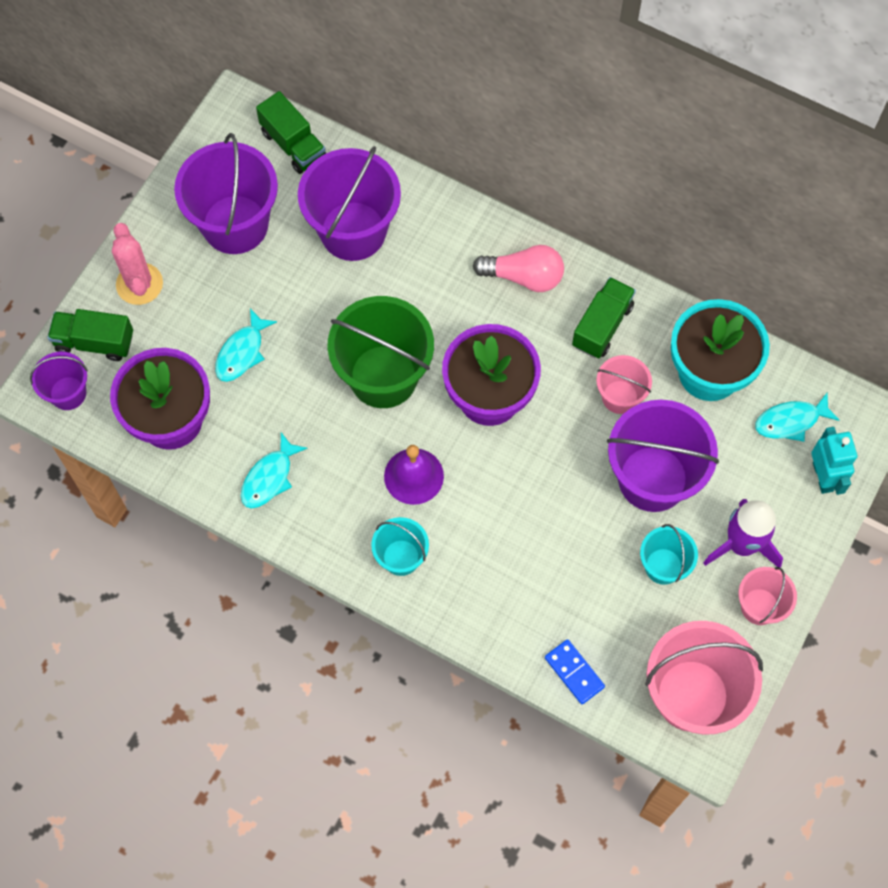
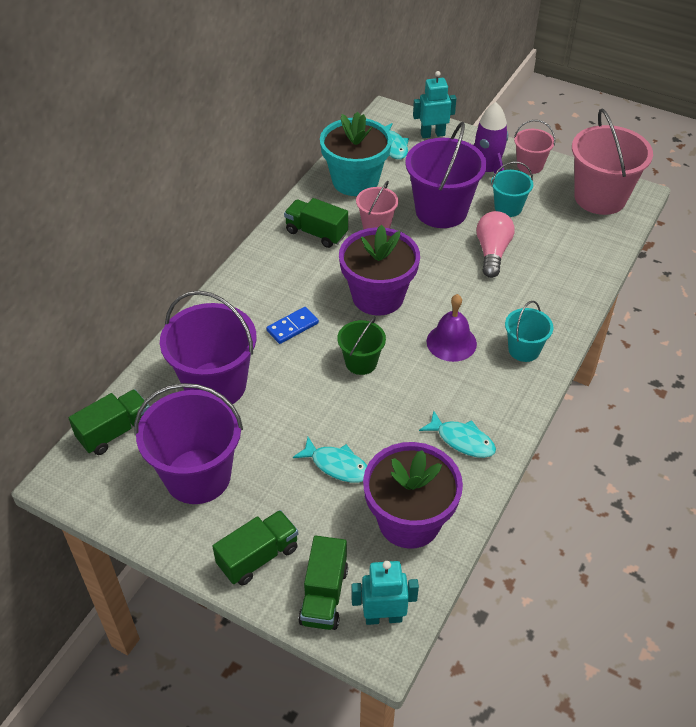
camera: 90 degrees left, 20 degrees down
(68, 393) = (383, 617): purple bucket -> turquoise robot
(139, 284) = (258, 557): pink cactus -> green truck
(383, 376) = (361, 362): green bucket -> green bucket, size x0.53
(524, 276) = (270, 275): pink light bulb -> pink light bulb (492, 252)
(574, 672) = (597, 253): blue domino -> blue domino (292, 327)

